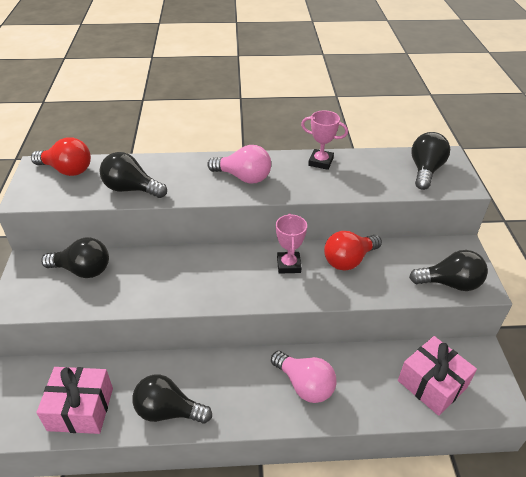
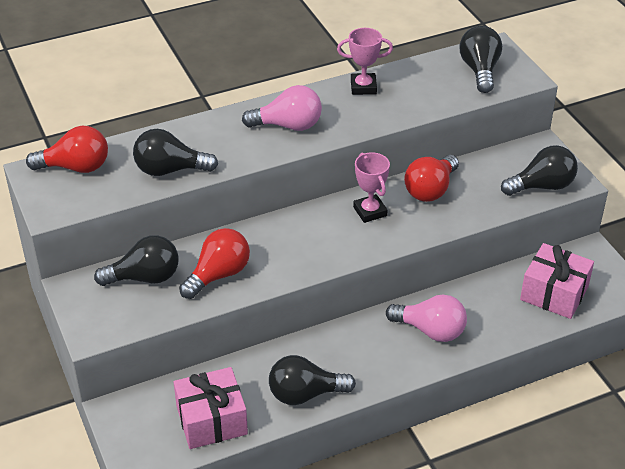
camera: 20 degrees left, 0 degrees up
(138, 284) = (218, 275): none -> red light bulb

